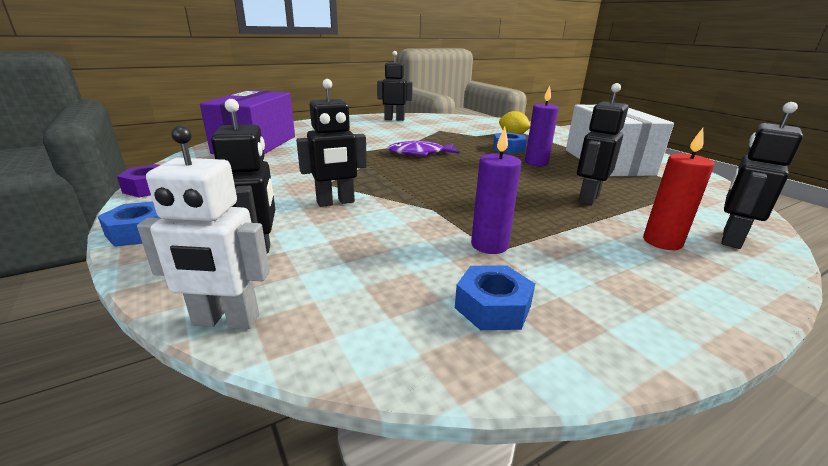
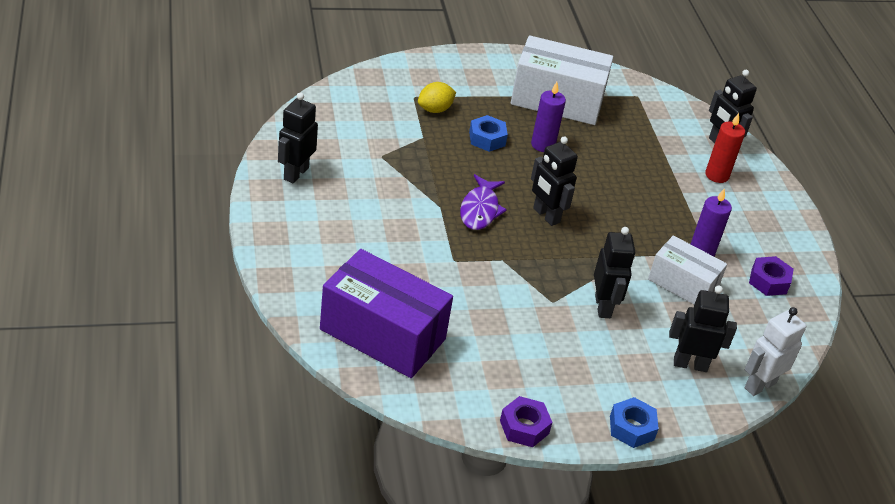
camera: 75 degrees left, 15 degrees up
(226, 321) = (759, 385): white robot -> white robot turned 150 degrees counterclockwise
(412, 239) = (682, 284): none -> white box
(492, 307) = (769, 281): blue nut -> purple nut
(588, 199) = (640, 165): black robot -> black robot (546, 215)

